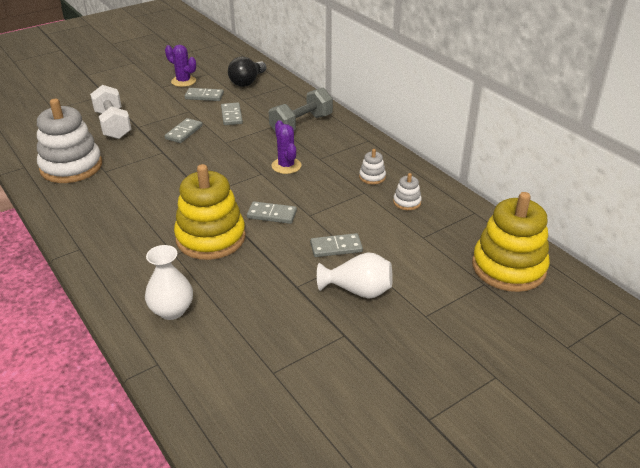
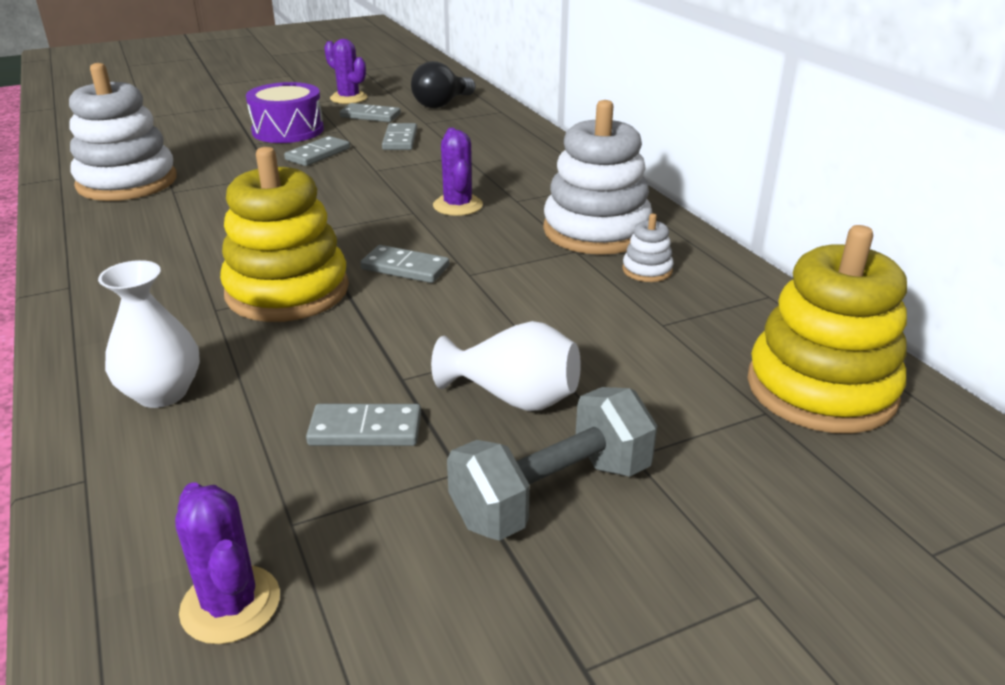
camera: 10 degrees right, 5 degrees down
(113, 125) = (219, 139): white dumbbell -> none
(155, 113) = (288, 130): none -> purple drum
(262, 414) = (230, 604): none -> purple cactus
(301, 125) = (503, 157): grey dumbbell -> grey dumbbell (552, 494)
(336, 247) = (497, 325): grey domino -> grey domino (365, 429)
(372, 177) = (596, 231): white stacking toy -> white stacking toy, size x2.33

